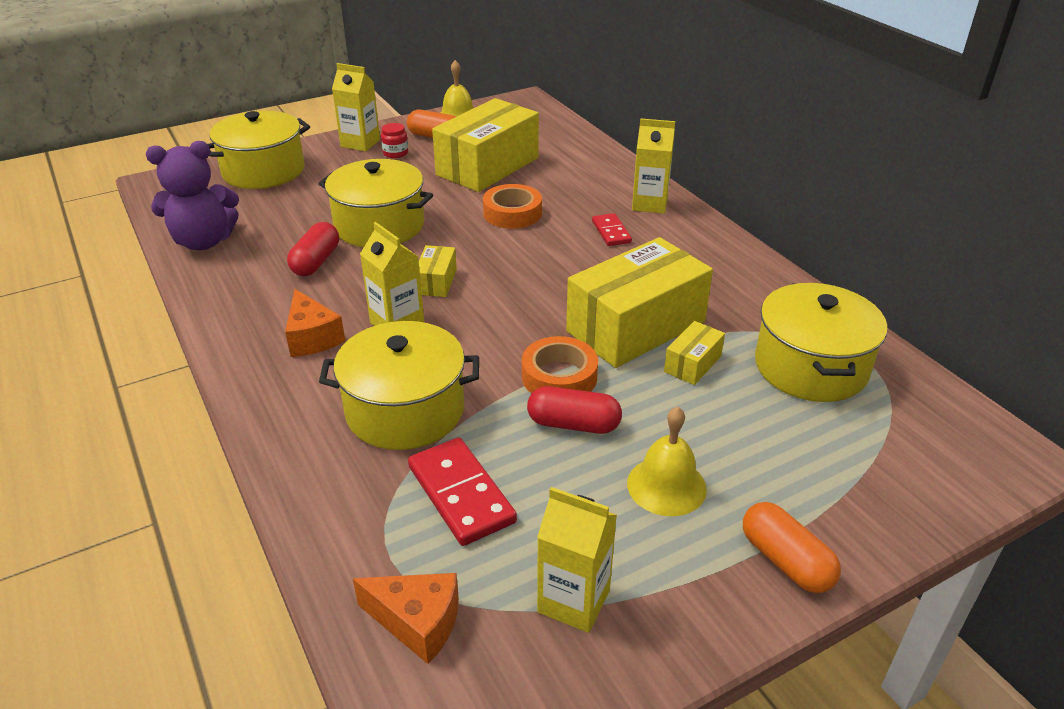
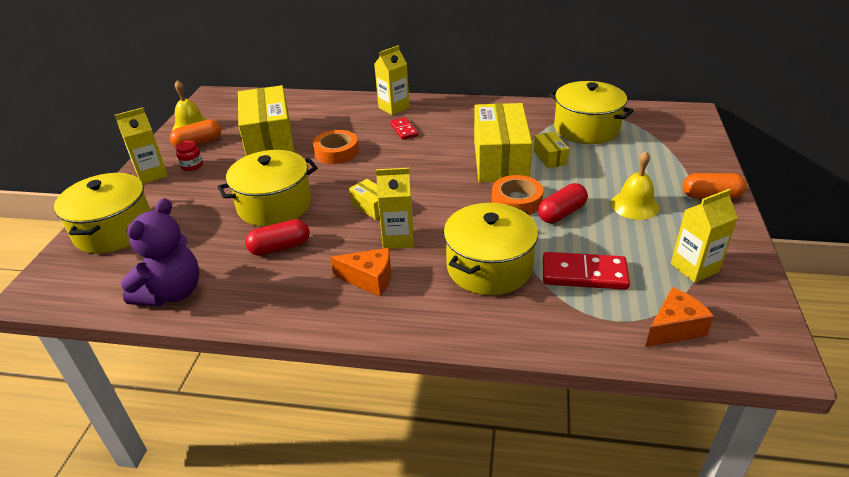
camera: 50 degrees left, 0 degrees up
(316, 262) = (280, 247): red capsule -> red capsule turned 75 degrees counterclockwise
(611, 232) = (403, 130): red domino -> red domino turned 45 degrees clockwise

